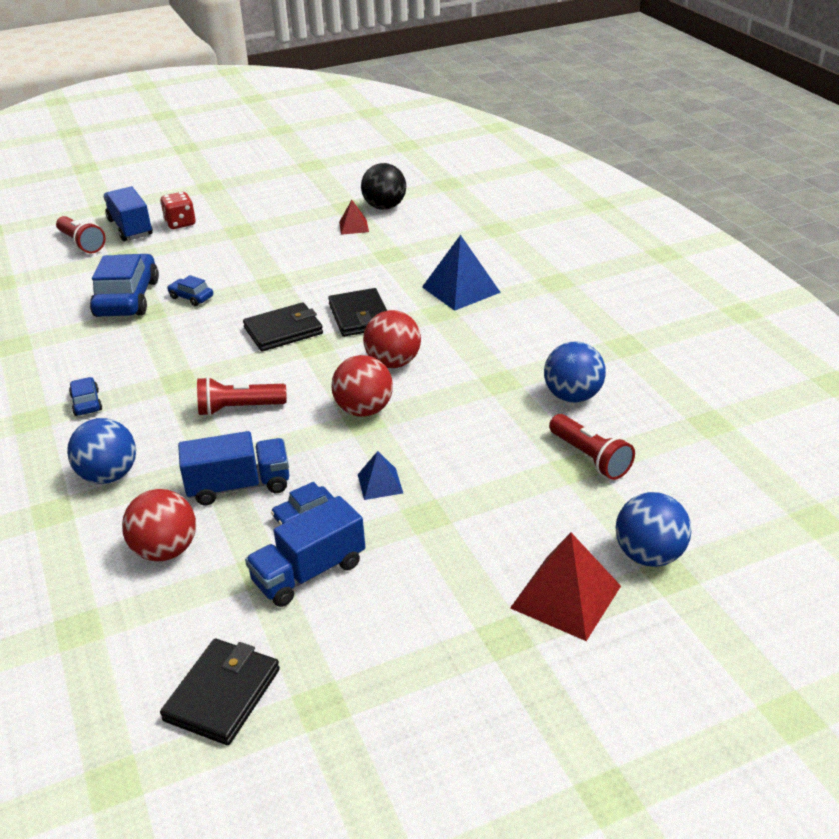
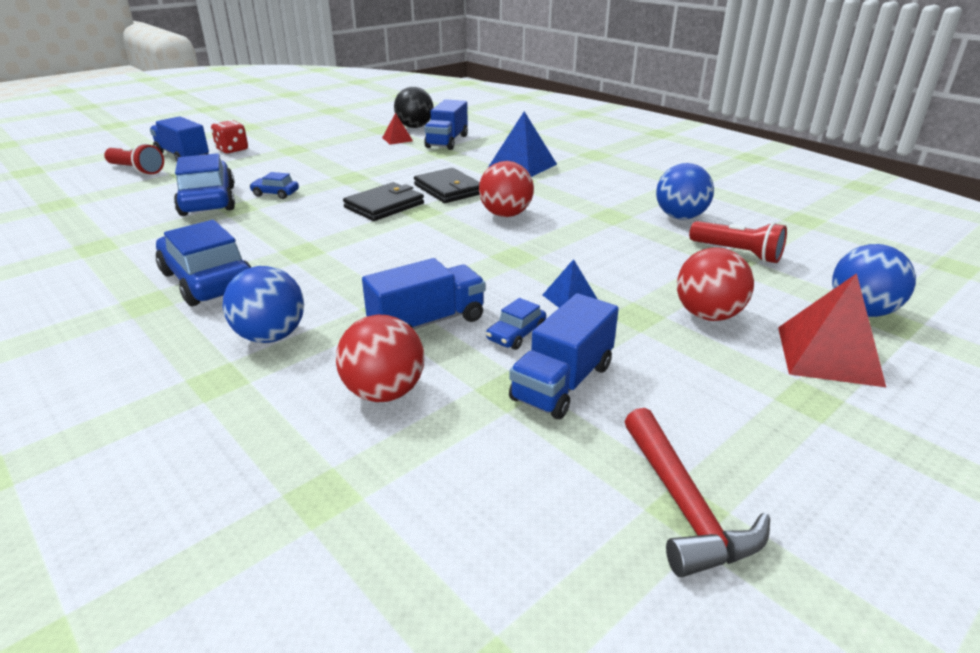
camera: 20 degrees left, 5 degrees down
(86, 403) = (207, 280): blue car -> blue car, size x2.14
(222, 694) = (562, 527): black wallet -> none
(239, 408) = (381, 263): red flashlight -> none
(320, 702) = (684, 506): none -> red hammer
(364, 410) = (507, 248): red ball -> red ball (708, 315)
(405, 237) = (447, 141): none -> blue truck

